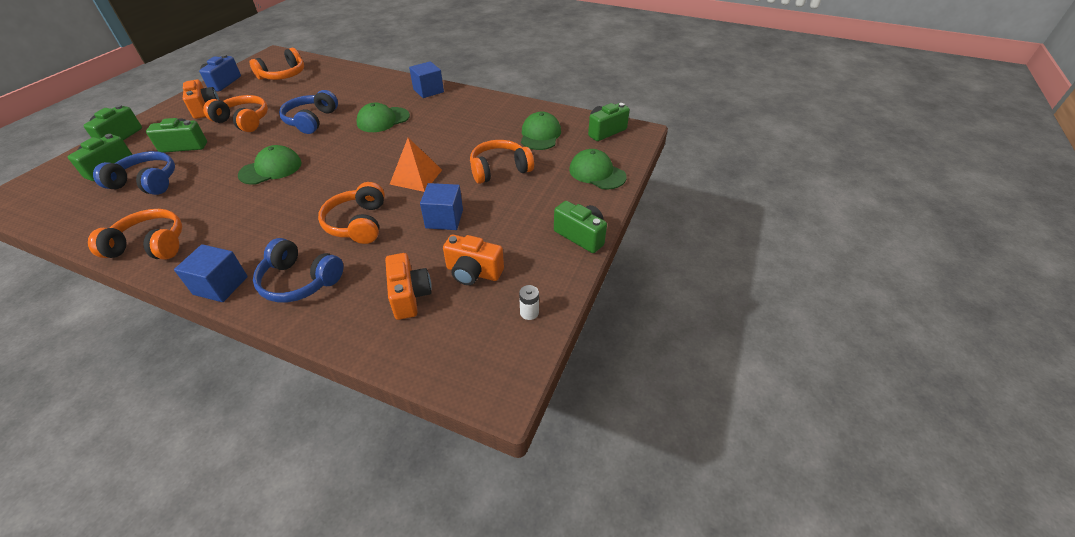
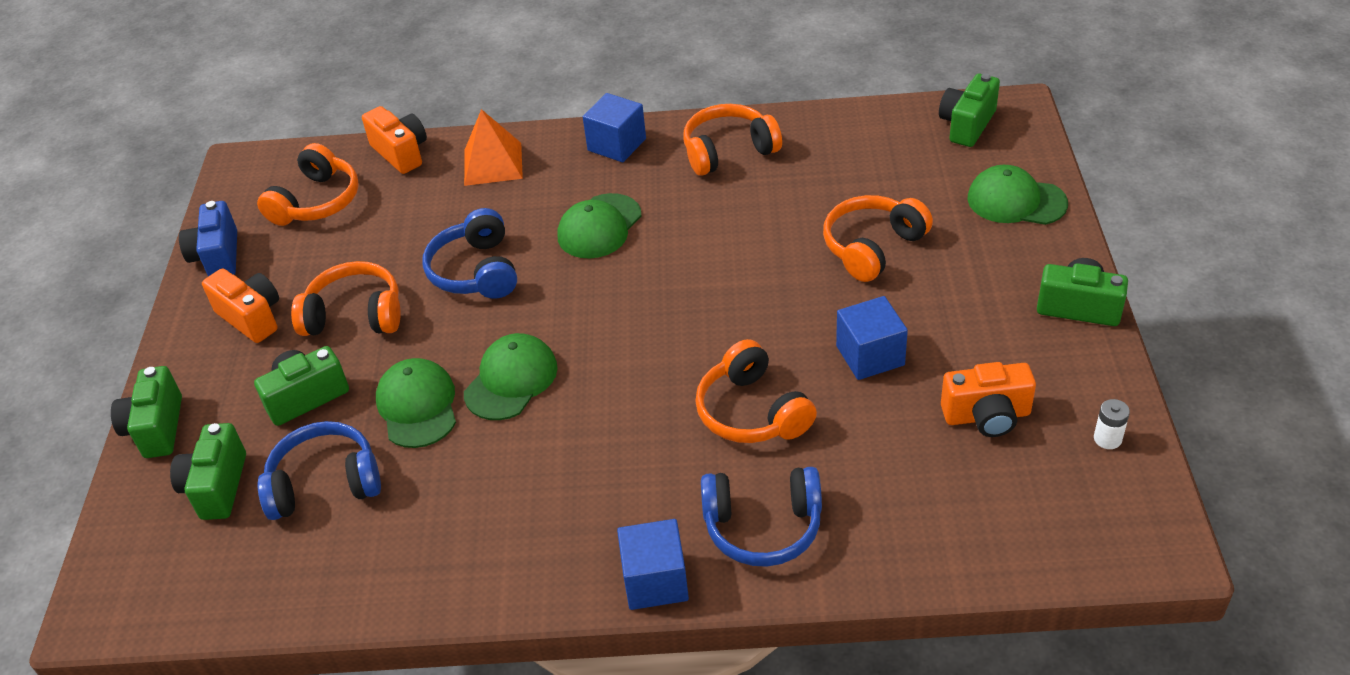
camera: 20 degrees left, 0 degrees up
(150, 245) = (469, 573): orange headphones -> orange headphones (728, 151)
(409, 296) = (935, 482): orange camera -> orange camera (401, 153)
(416, 176) = (759, 305): orange pyramid -> orange pyramid (493, 163)
(540, 135) = (877, 165): green cap -> green cap (417, 406)

